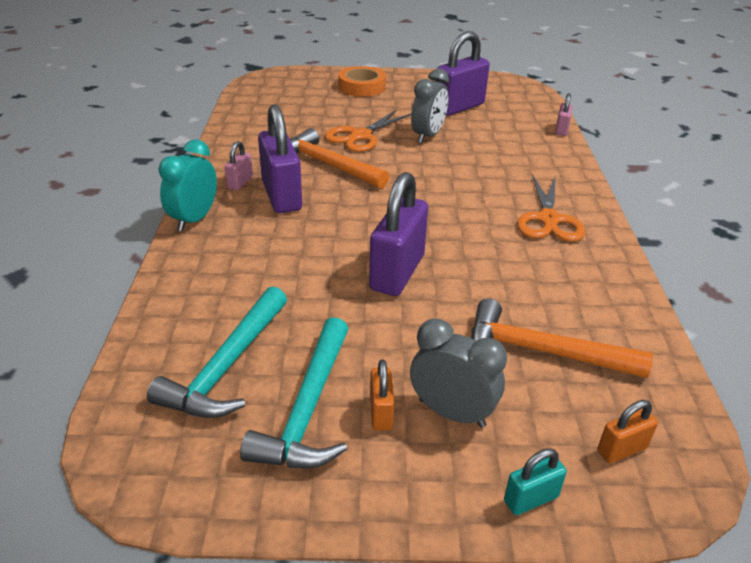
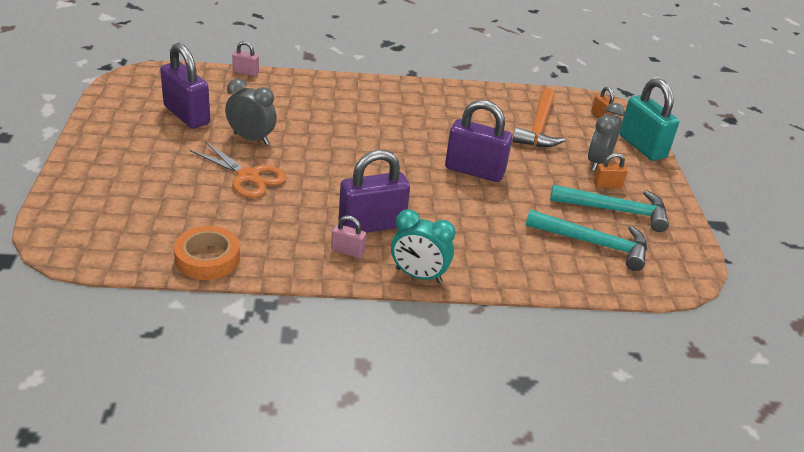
camera: 95 degrees left, 0 degrees up
(328, 165) = (310, 198): orange hammer -> none
(362, 87) = (115, 170): orange tape -> orange tape (207, 258)
(530, 499) = (642, 146): turquoise padlock -> turquoise padlock, size x2.08
(549, 219) = (395, 102): orange scissors -> none

